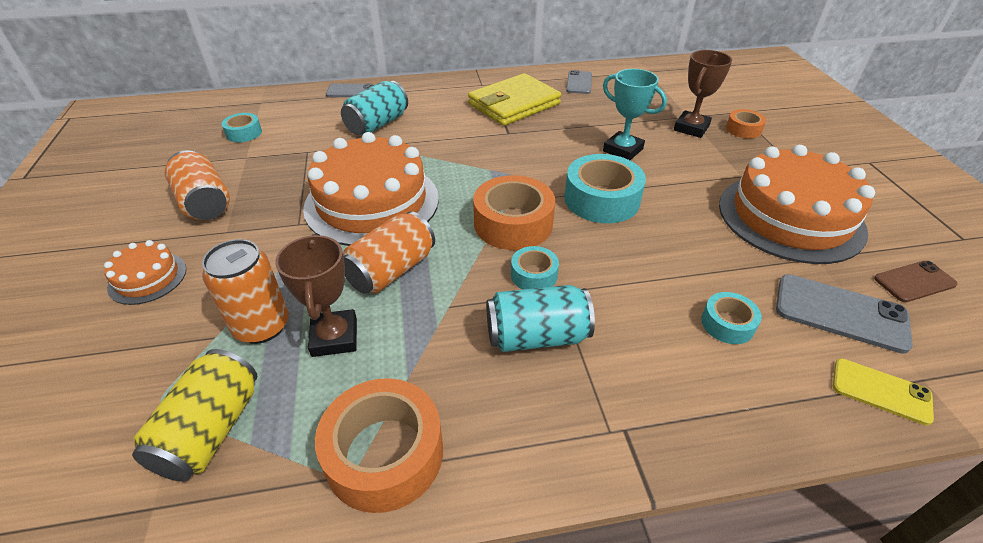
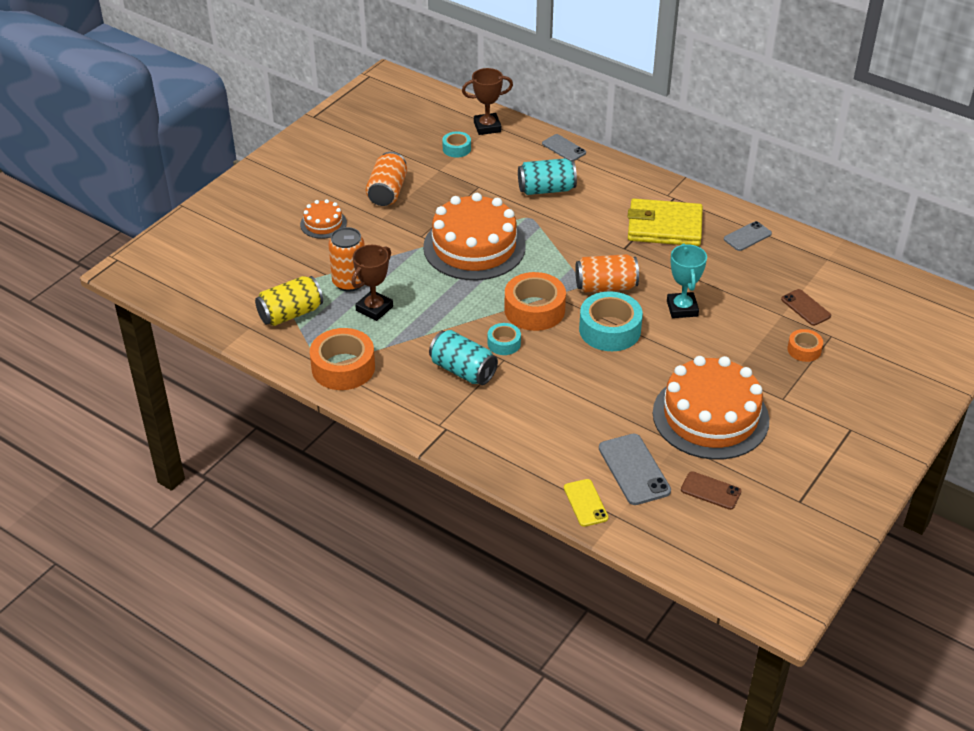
camera: 45 degrees right, 0 degrees up
(392, 270) = (437, 294): orange can -> orange can (605, 286)
(691, 128) = (764, 324): brown trophy -> brown trophy (487, 127)
(692, 104) = (805, 308): none -> brown phone
(727, 324) = (564, 431): turquoise tape -> none

